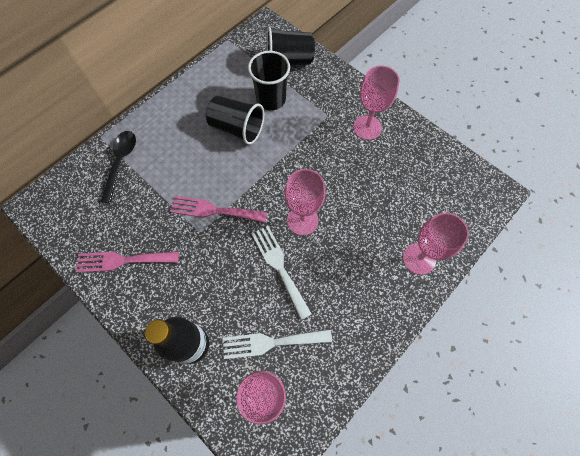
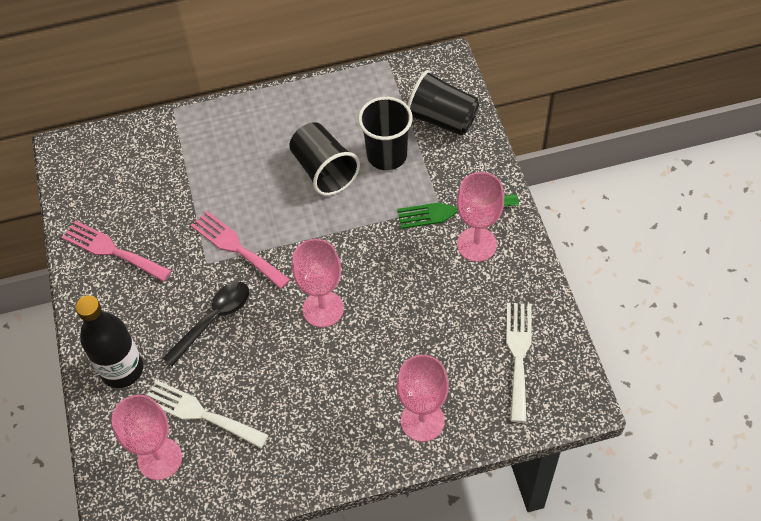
camera: 35 degrees right, 10 degrees down
(121, 163) = (176, 147): black spoon -> black spoon (213, 320)
(279, 267) = (262, 343): white fork -> white fork (518, 355)
(337, 114) = (452, 211): none -> green fork

